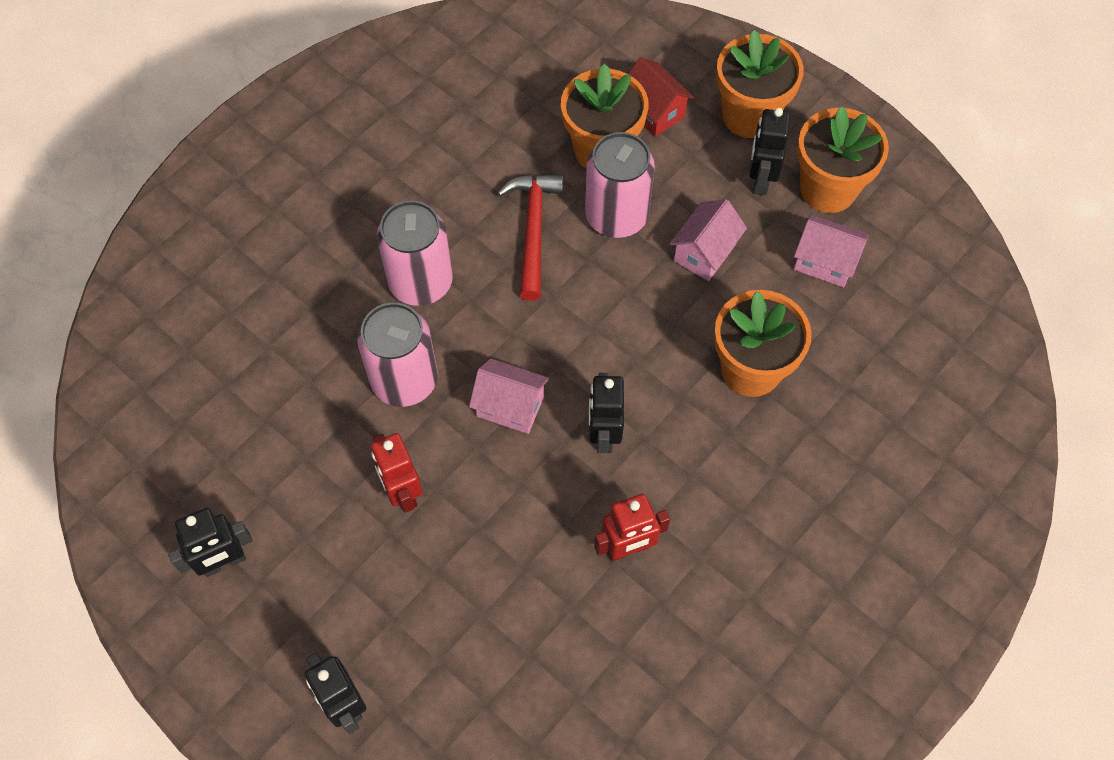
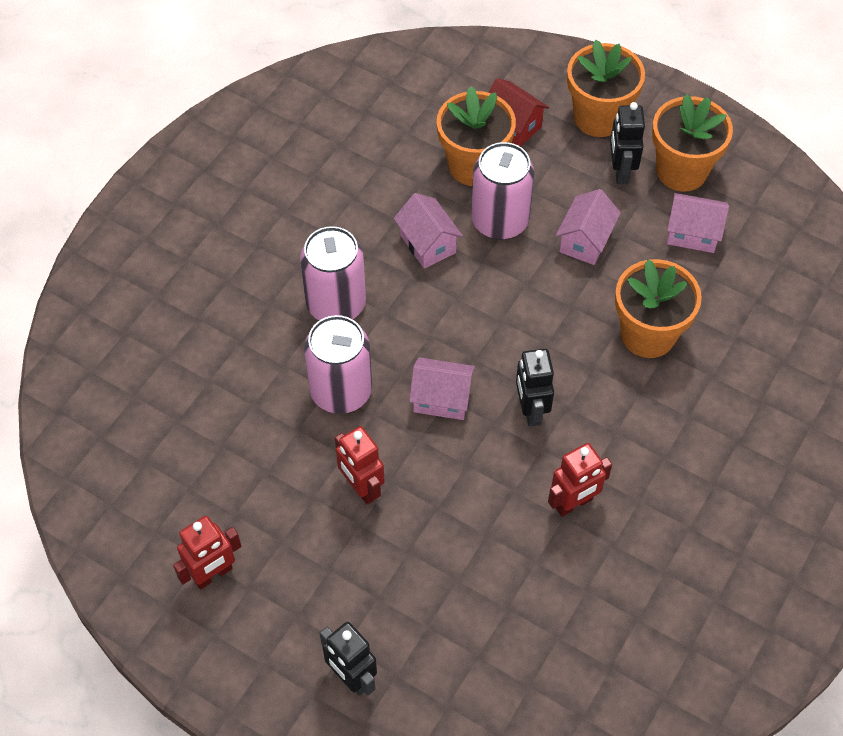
camera: 10 degrees left, 5 degrees down
(224, 562) = (213, 574): black robot -> red robot
(533, 230) = (428, 244): red hammer -> pink house

